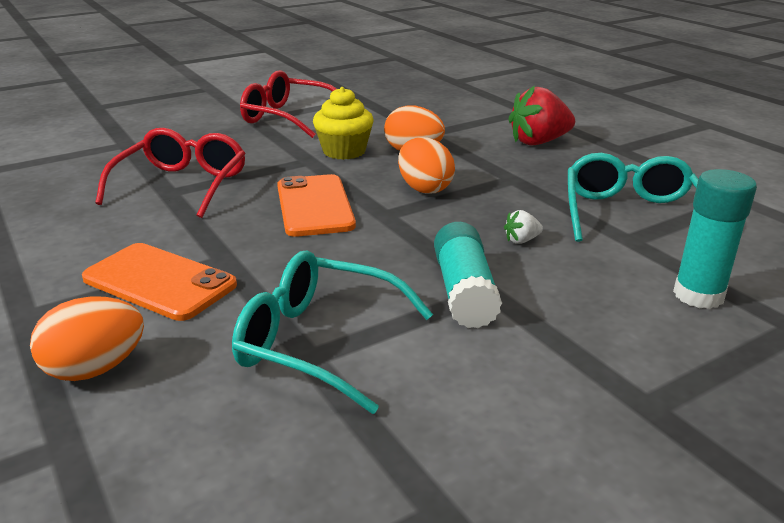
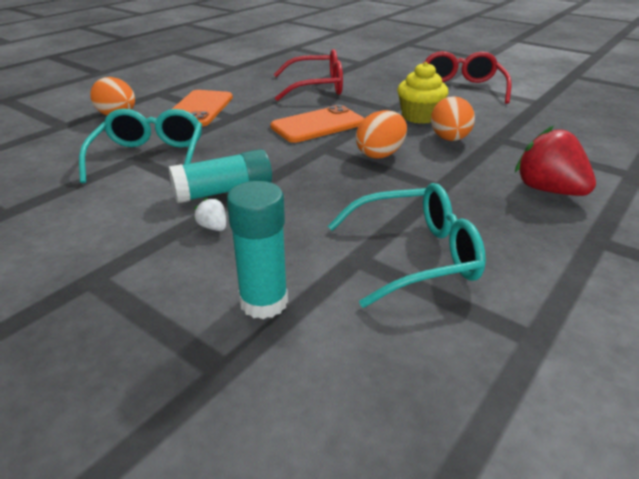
camera: 70 degrees right, 5 degrees up
(521, 240) = (317, 204): white strawberry -> white strawberry (213, 227)

